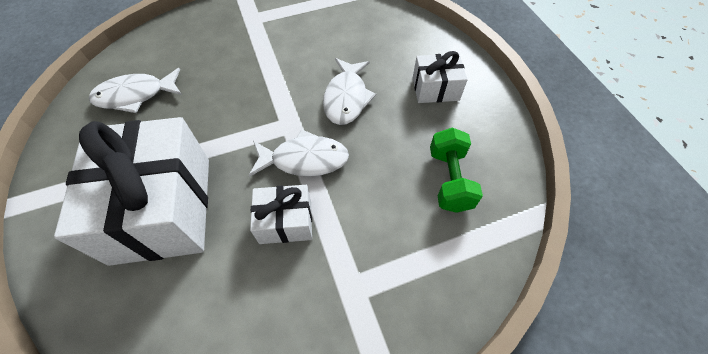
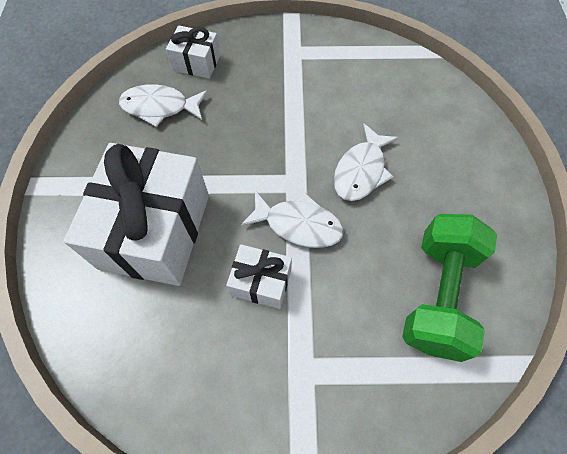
camera: 20 degrees right, 5 degrees up
(435, 89) = (459, 188): white gift -> white gift (196, 63)
(449, 179) = (438, 294): green dumbbell -> green dumbbell, size x1.56

